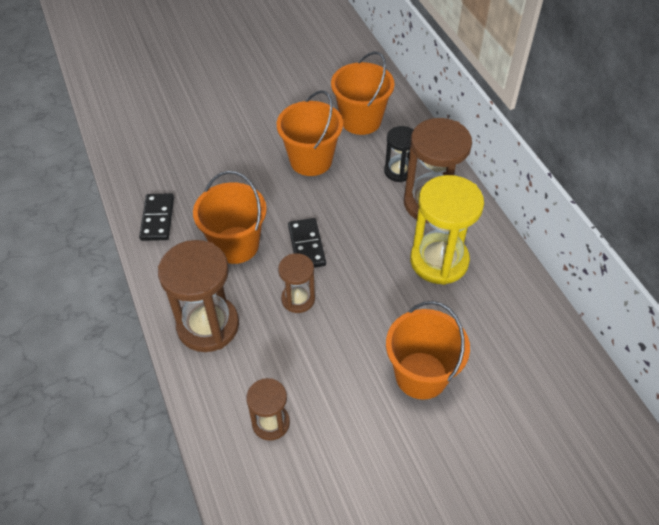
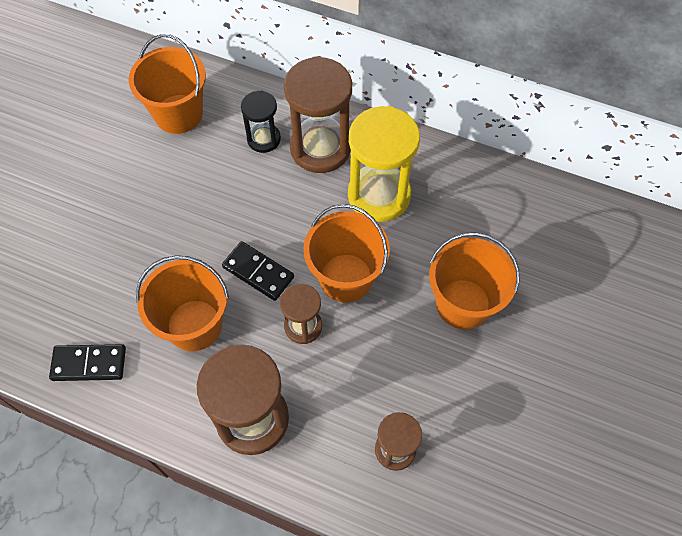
camera: 45 degrees left, 10 degrees up
(157, 219) = (89, 364): black domino -> black domino turned 45 degrees counterclockwise
(311, 160) = (174, 188): orange bucket -> orange bucket (346, 278)

